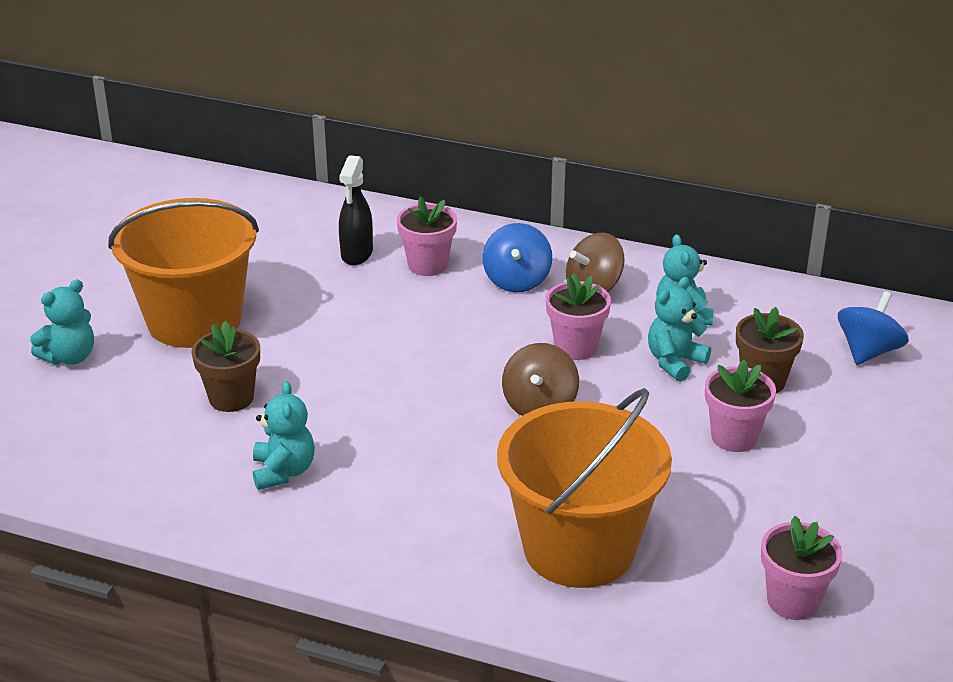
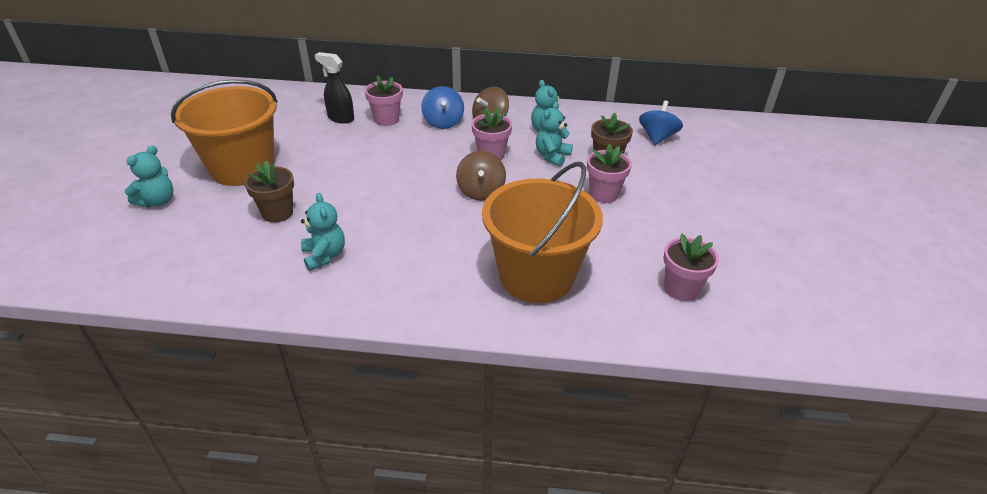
camera: 15 degrees left, 5 degrees up
(356, 254) = (340, 118): black spray bottle -> black spray bottle turned 120 degrees clockwise

